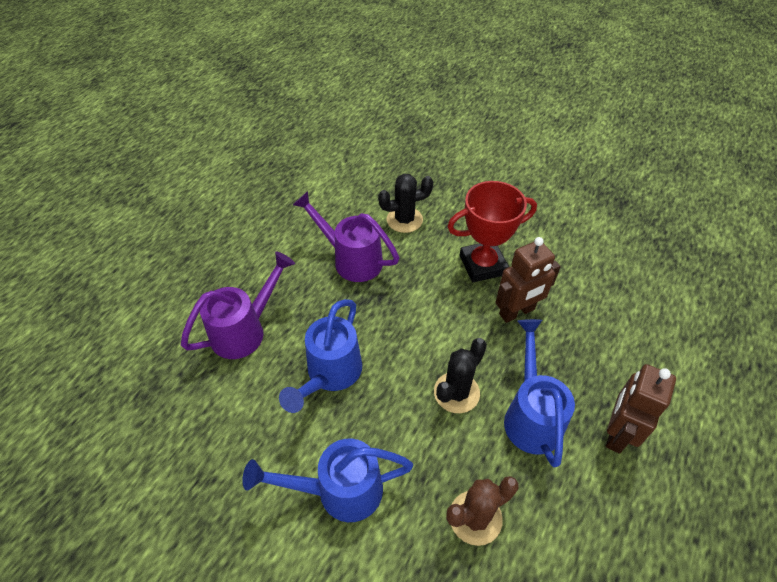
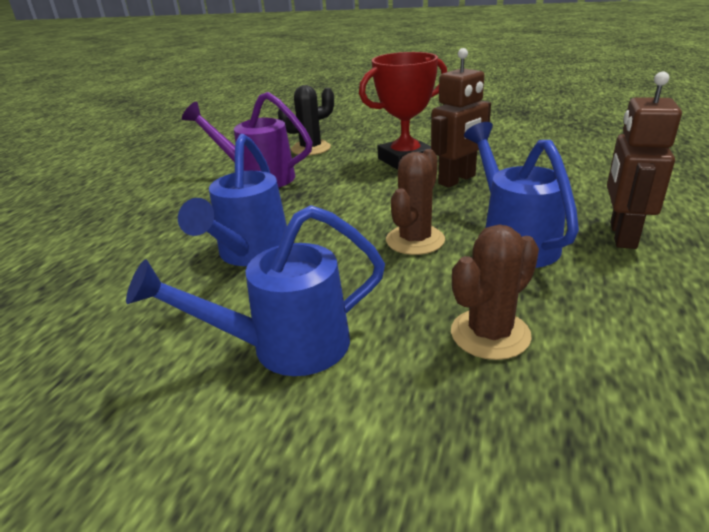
camera: 10 degrees left, 20 degrees down
(245, 330) = (133, 240): purple watering can -> none
(456, 392) = (415, 240): black cactus -> brown cactus

